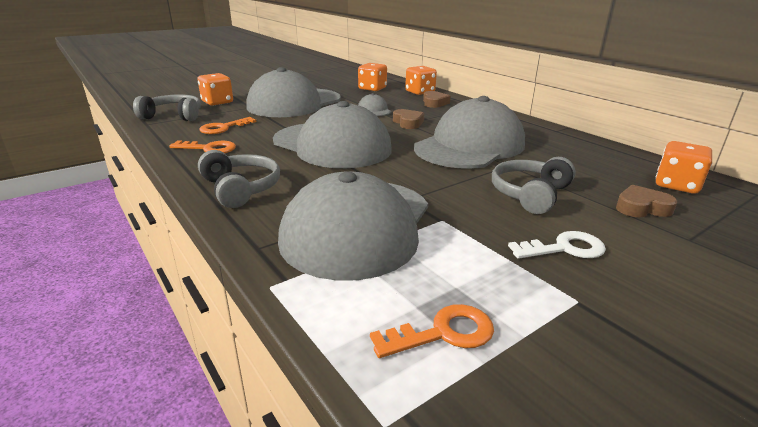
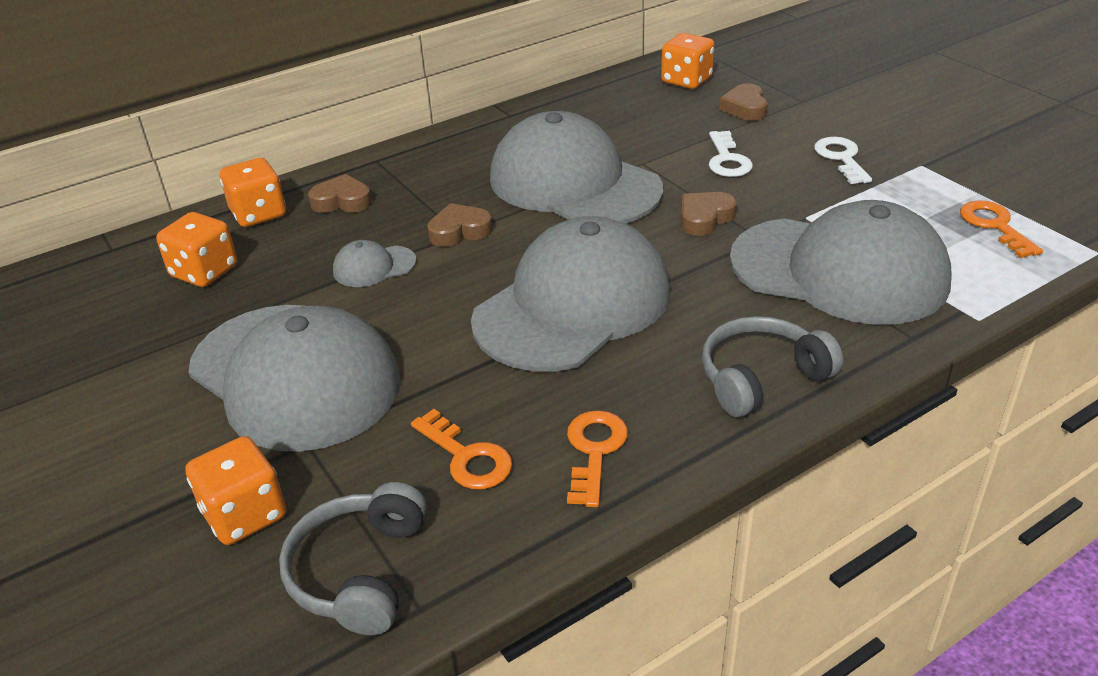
camera: 85 degrees left, 10 degrees up
(433, 182) = (704, 218): none -> brown heart
(530, 194) = (727, 160): grey headphones -> white key

